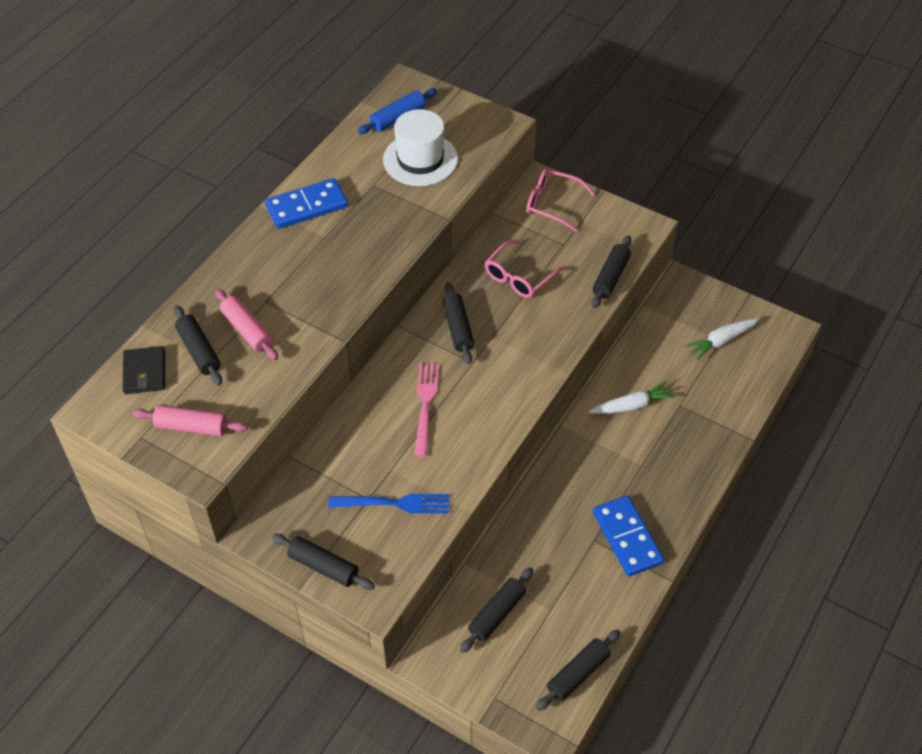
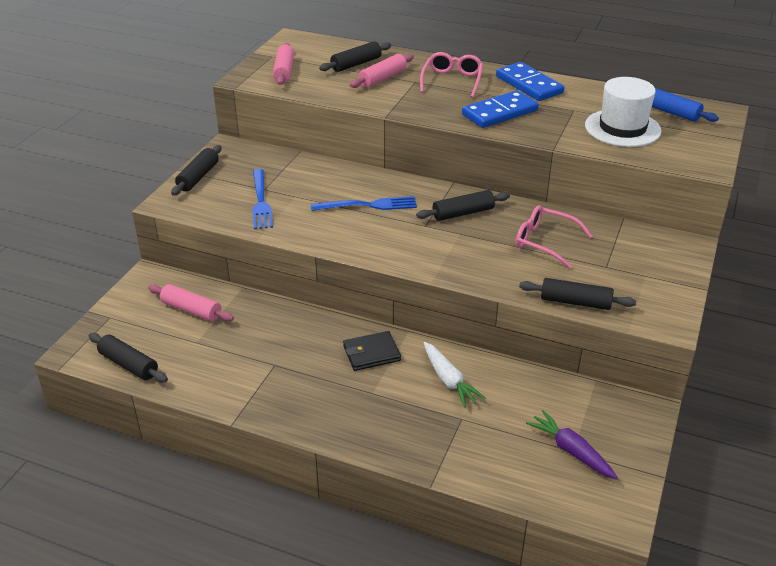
camera: 80 degrees right, 15 degrees down
(144, 372) = (330, 49): black wallet -> black wallet (371, 353)
(425, 404) = (368, 205): pink fork -> blue fork
(496, 614) = (191, 310): black rolling pin -> pink rolling pin
(553, 204) = (660, 255): pink glasses -> pink glasses (452, 81)
(627, 537) = (280, 387): blue domino -> blue domino (500, 113)
(721, 341) = (571, 451): white carrot -> purple carrot

